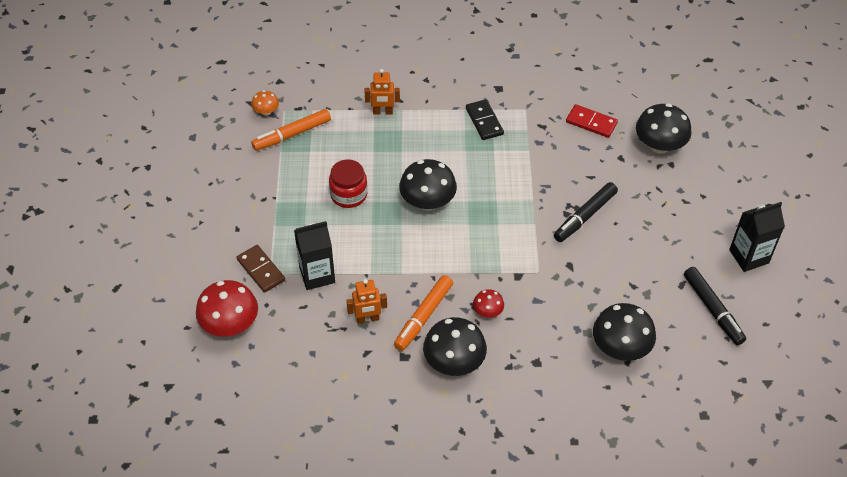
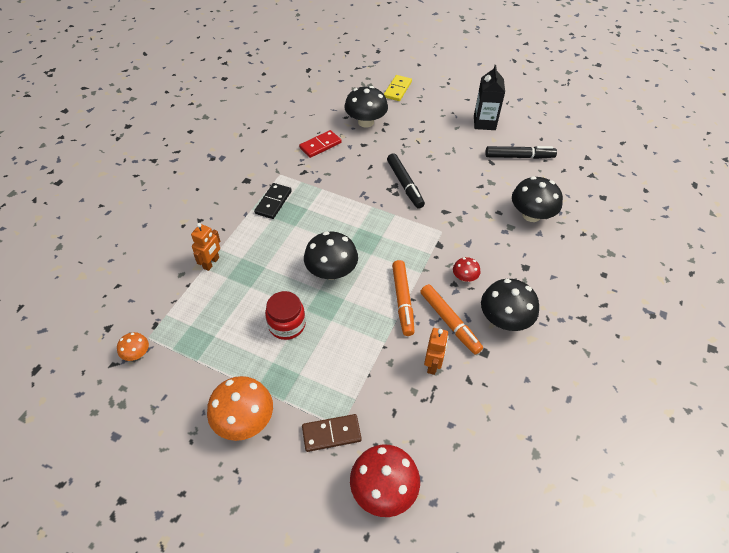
camera: 65 degrees left, 0 degrees up
(244, 207) = (244, 420): none -> orange mushroom
(292, 134) = (183, 342): orange marker -> orange marker (402, 300)
(317, 275) = (363, 386): black carton -> none
(484, 121) = (273, 202): black domino -> black domino turned 75 degrees counterclockwise
(741, 152) = (397, 89): none -> yellow domino

